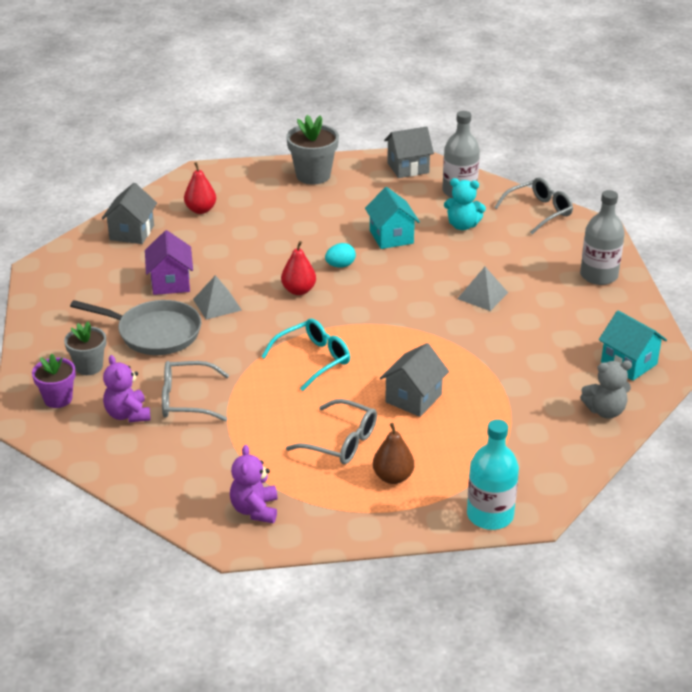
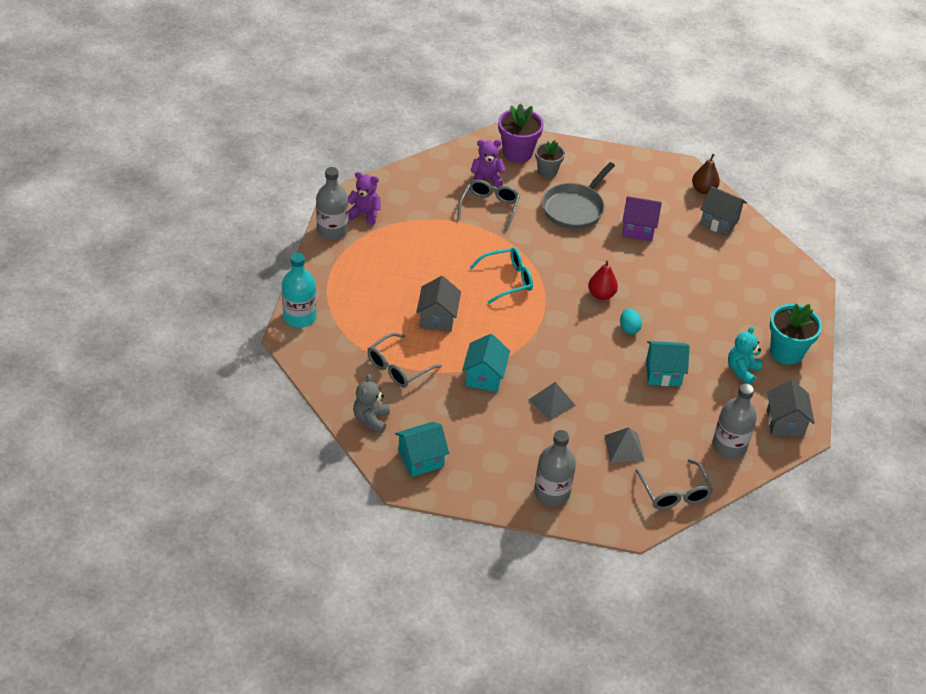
camera: 105 degrees right, 10 degrees up
(58, 399) = (517, 153): purple flower pot -> purple flower pot, size x1.53
(201, 210) = (744, 267): red pear -> none
(217, 304) = (599, 246): grey pyramid -> grey pyramid (624, 447)
(307, 532) = (332, 231): none -> grey bottle
(313, 175) = (786, 352): grey flower pot -> turquoise flower pot
(313, 359) = (508, 279): turquoise glasses -> turquoise glasses turned 90 degrees counterclockwise
(341, 442) = (408, 269): grey glasses -> grey glasses (398, 368)
(393, 477) = (361, 283): brown pear -> brown pear (703, 190)
(413, 398) = (437, 318): grey house -> grey house turned 45 degrees clockwise
(462, 225) = (667, 427): turquoise teddy bear -> turquoise teddy bear (742, 370)
(480, 345) = (484, 377): none -> turquoise house

